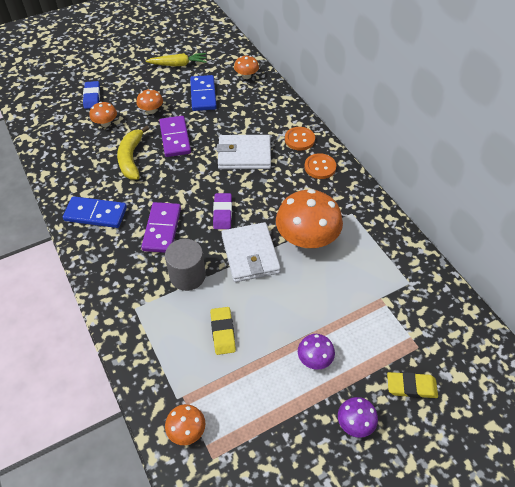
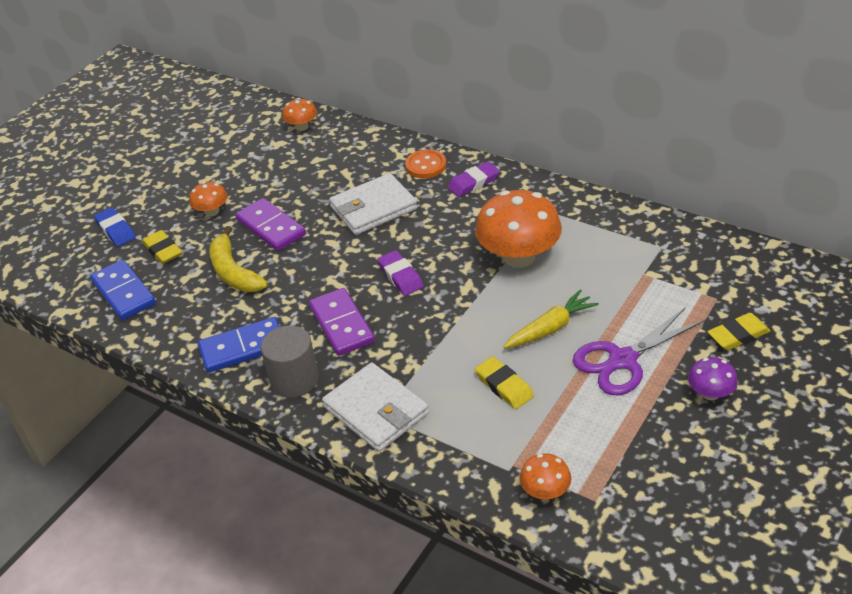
camera: 25 degrees left, 10 degrees down
(105, 123) = (163, 250): orange mushroom -> yellow eraser
(178, 64) = (201, 149): yellow carrot -> yellow carrot (550, 328)
(187, 276) = (415, 354): grey cylinder -> grey cylinder (294, 380)
(203, 95) = (265, 168): blue domino -> blue domino (124, 292)
(250, 254) = (469, 300): white wallet -> white wallet (376, 410)
(314, 359) = (623, 360): purple mushroom -> purple scissors
(320, 167) = (473, 183): orange button -> purple eraser

